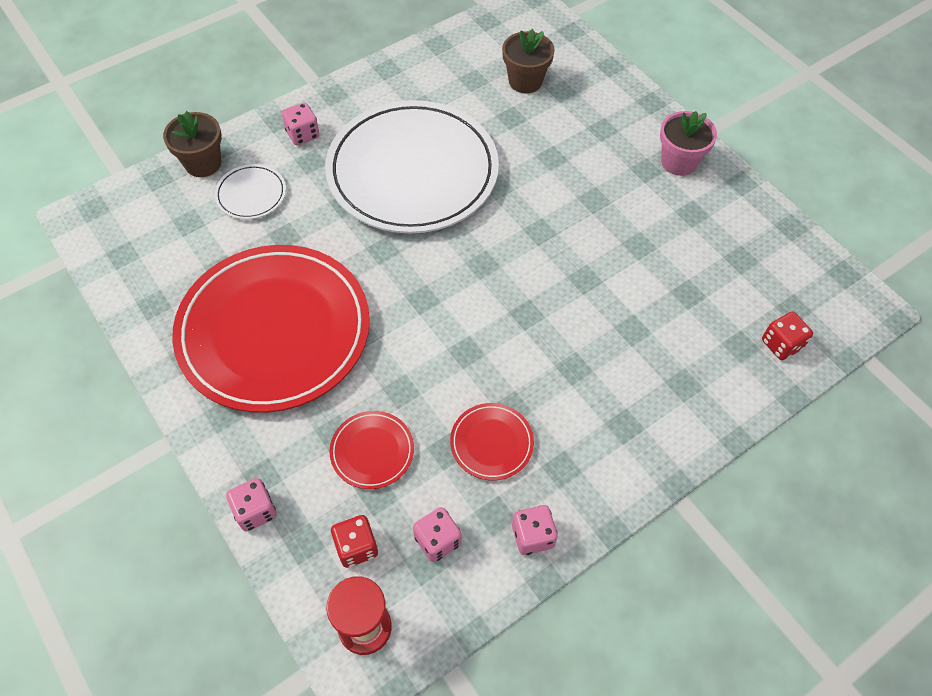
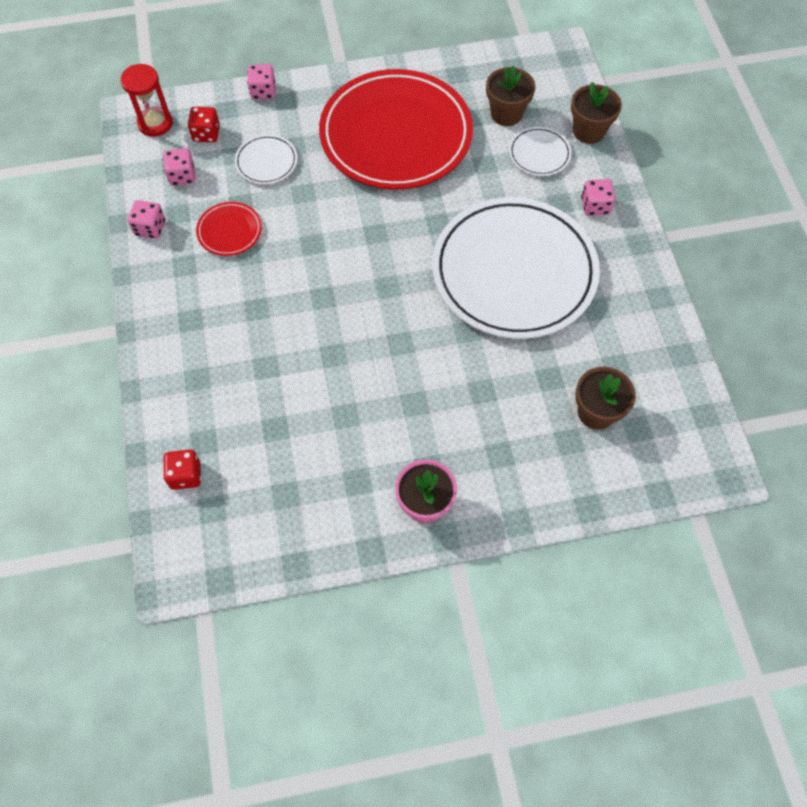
camera: 115 degrees right, 5 degrees up
(202, 238) = (506, 114): none -> brown flower pot
(372, 451) = (266, 162): red plate -> white plate

